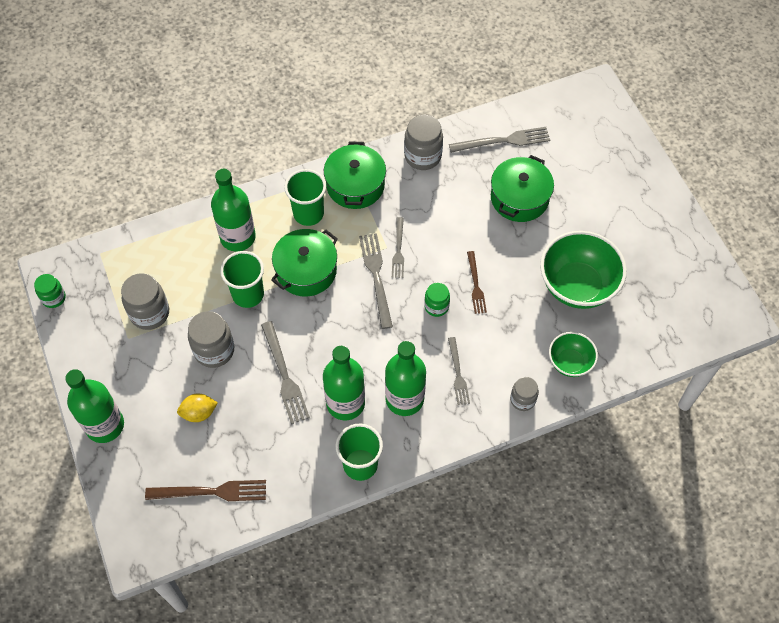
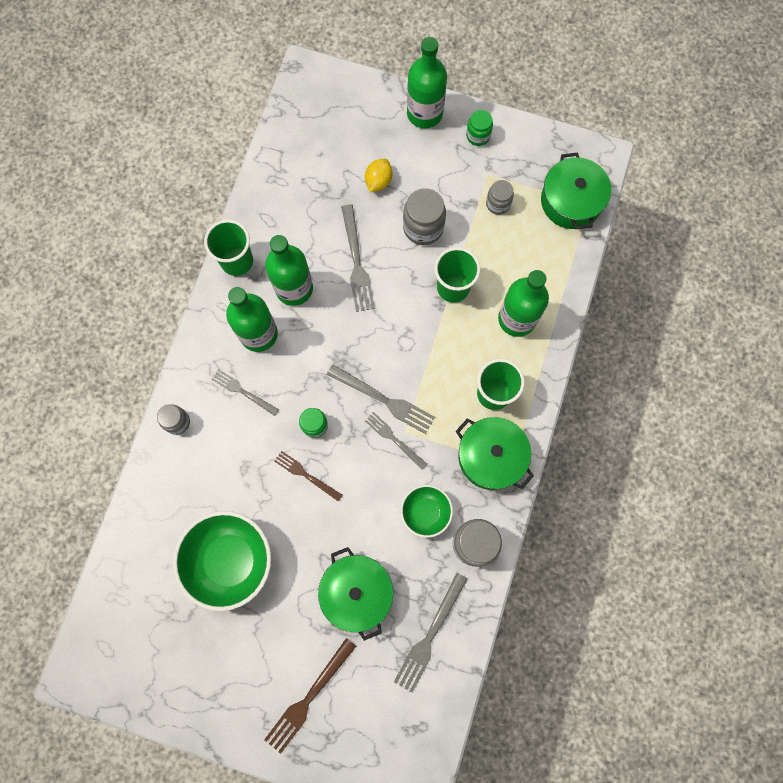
camera: 130 degrees right, 15 degrees up
(53, 298) = (571, 145): green jar -> green jar (478, 136)
(150, 313) = (498, 204): grey jar -> grey jar, size x0.61
(211, 492) = (308, 148): brown fork -> brown fork (308, 698)
(284, 375) = (356, 262): grey fork -> grey fork turned 120 degrees counterclockwise
(306, 270) = (437, 348): green pot -> green pot (571, 201)
(570, 362) = (172, 488): green bowl -> green bowl (425, 512)

